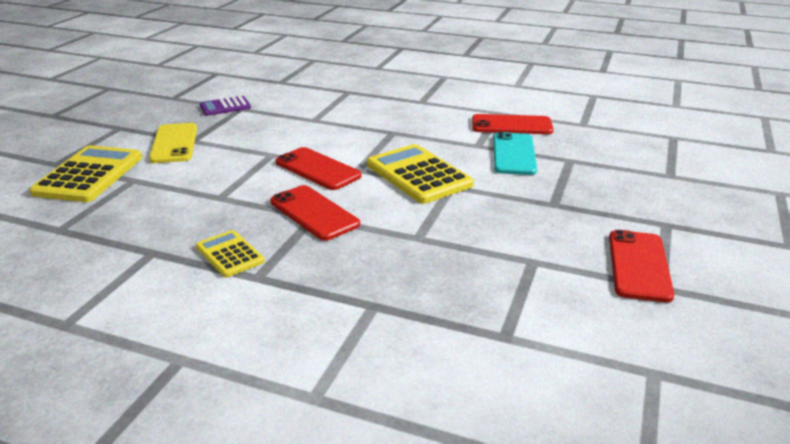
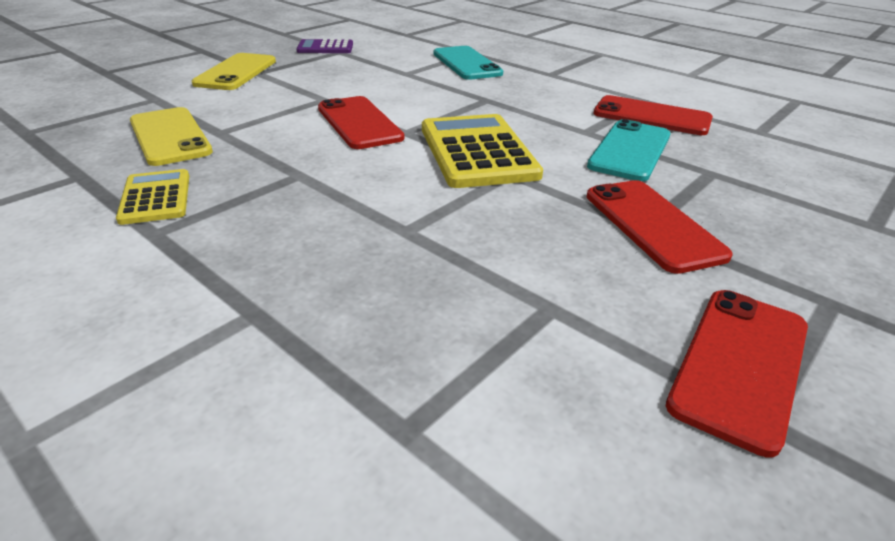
camera: 20 degrees right, 5 degrees up
(89, 175) = (121, 87): yellow calculator -> none
(185, 208) = (170, 136): none -> yellow phone
(314, 213) = (304, 170): red phone -> red phone (652, 225)
(352, 103) = (466, 63): none -> turquoise phone

